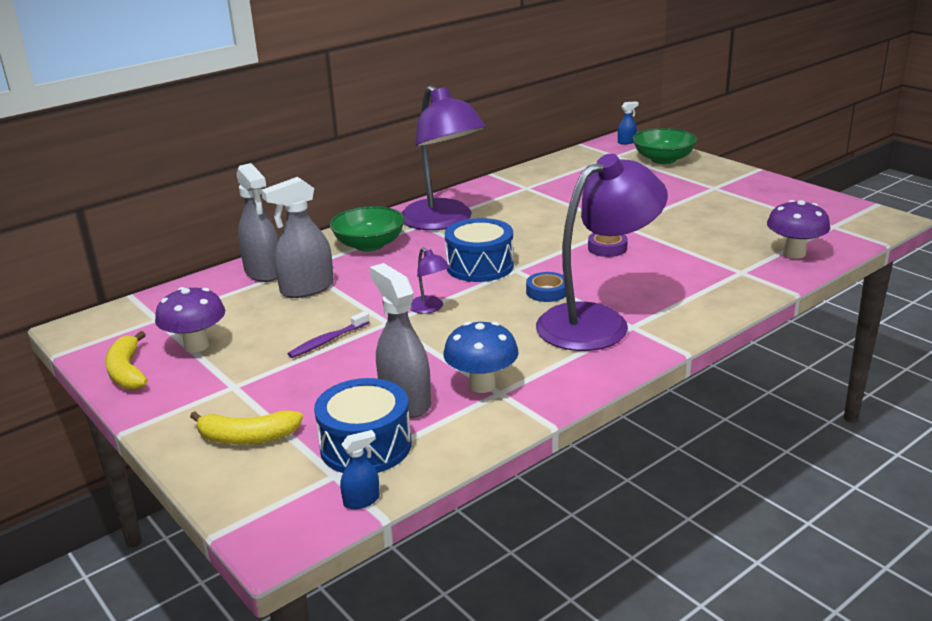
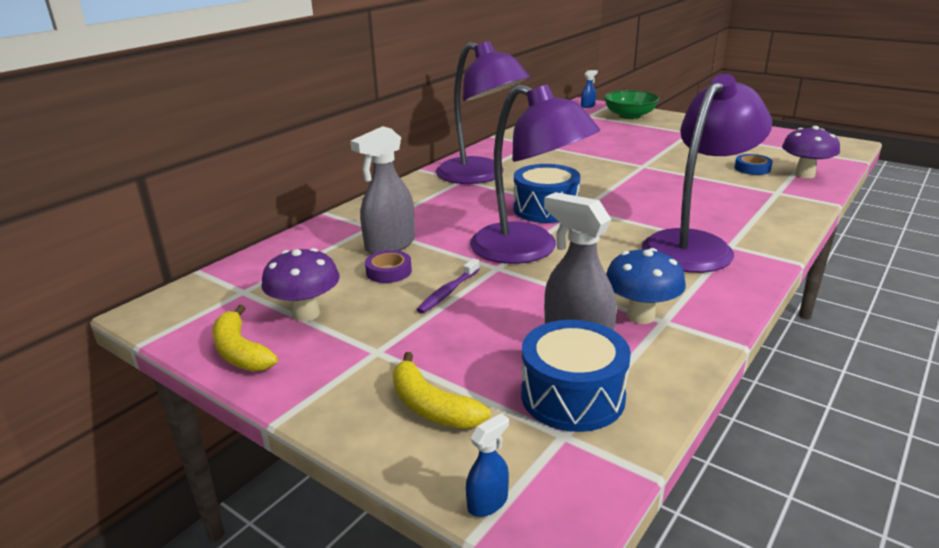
camera: 15 degrees left, 0 degrees up
(247, 437) = (431, 407): yellow banana -> yellow banana turned 60 degrees clockwise
(263, 272) = (333, 234): grey spray bottle -> none
(362, 500) = (617, 461): blue spray bottle -> blue spray bottle (488, 502)
(369, 245) = (424, 201): green bowl -> none
(430, 308) = (528, 250): purple lamp -> purple lamp, size x2.49
(547, 291) = (626, 224): blue tape -> blue tape (752, 168)
(607, 248) = (646, 184): purple tape -> purple tape (389, 271)

